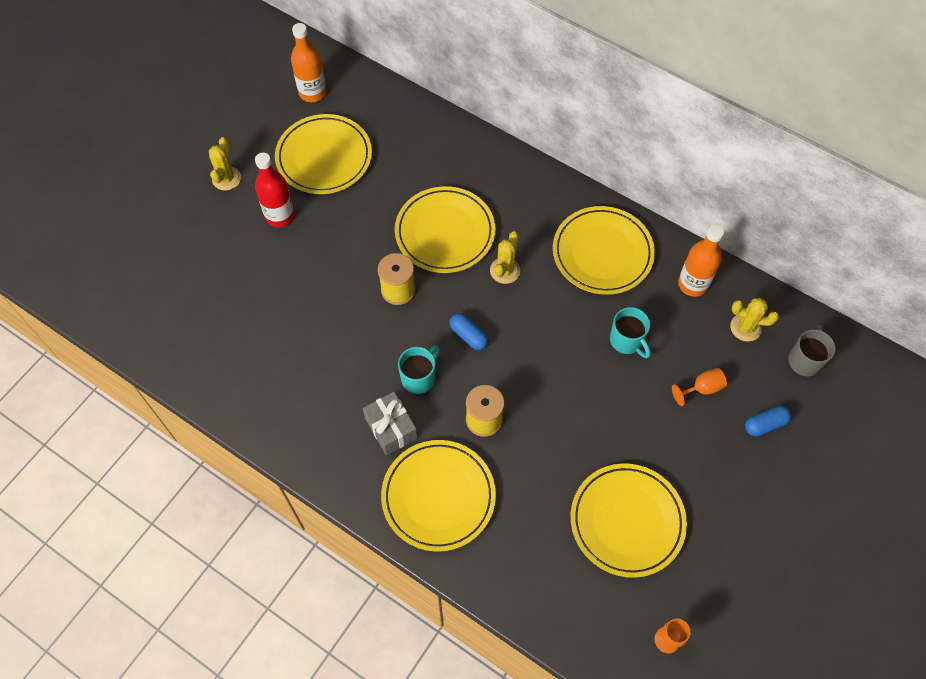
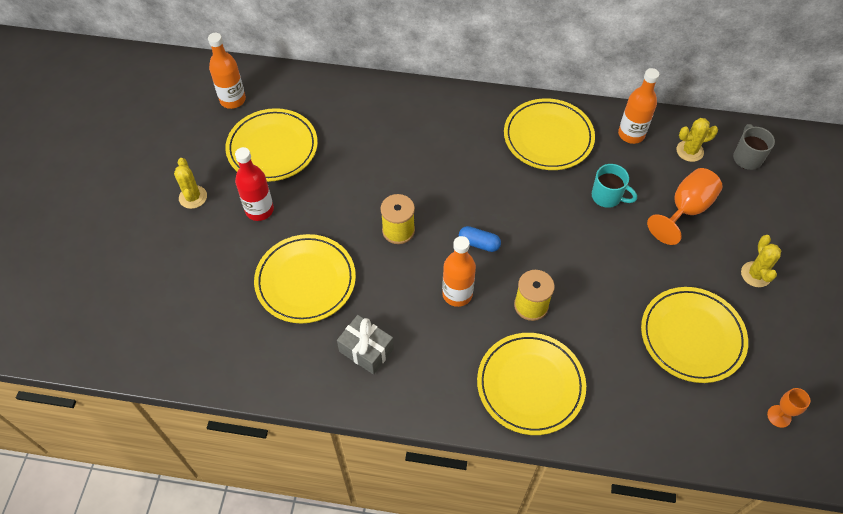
camera: 25 degrees left, 5 degrees down
(391, 428) = (457, 346): grey gift -> grey gift (366, 350)
(419, 377) = (457, 294): turquoise mug -> orange bottle
(445, 232) = (411, 169): yellow plate -> yellow plate (305, 281)
(505, 270) = (478, 180): yellow cactus -> yellow cactus (755, 274)
(702, 388) = (685, 209): orange goblet -> orange goblet, size x1.80
(765, 424) = (748, 217): blue capsule -> none

